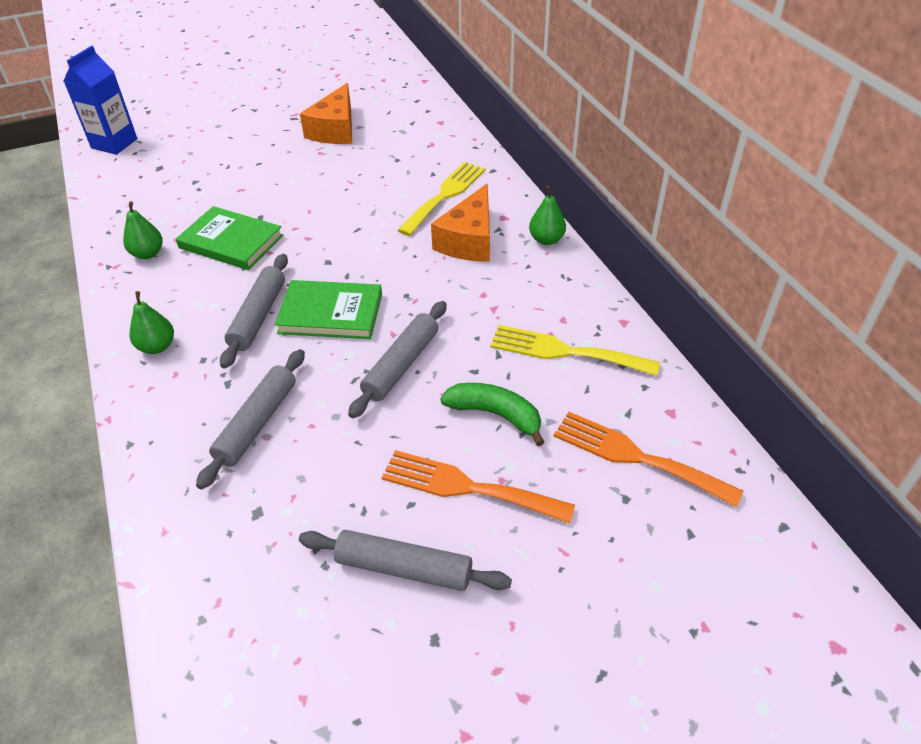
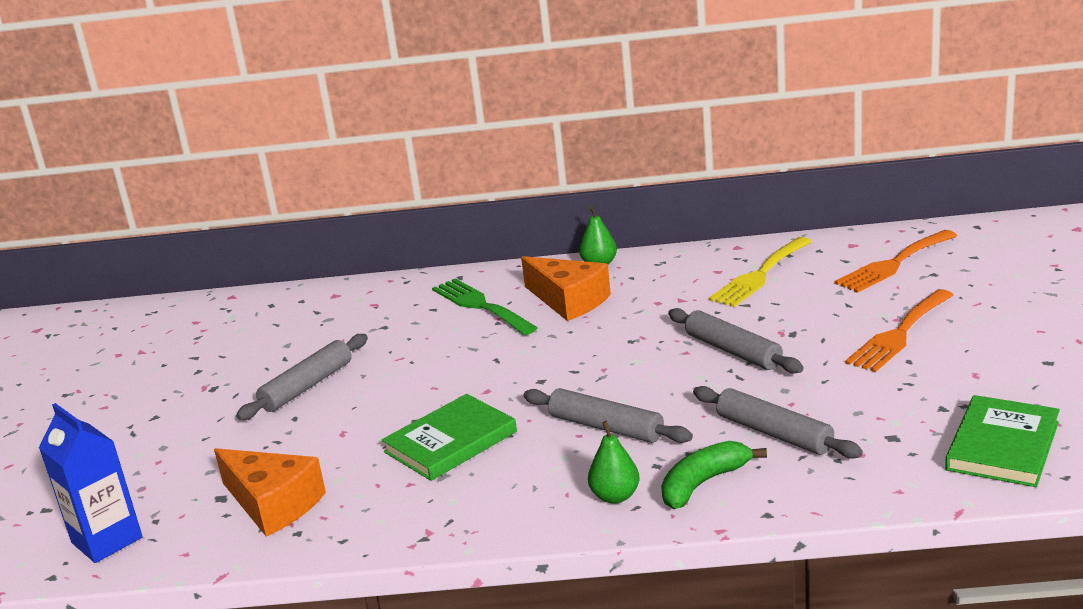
camera: 65 degrees left, 20 degrees down
(148, 254) = (423, 505): green pear -> none
(330, 313) = (631, 383): green book -> green book (1002, 446)
(335, 130) = (276, 360): orange cheese -> orange cheese (273, 504)
(404, 568) = (976, 369): grey rolling pin -> grey rolling pin (307, 386)
(445, 195) = (480, 306): yellow fork -> green fork
(495, 415) = (821, 313): green banana -> green banana (703, 483)

